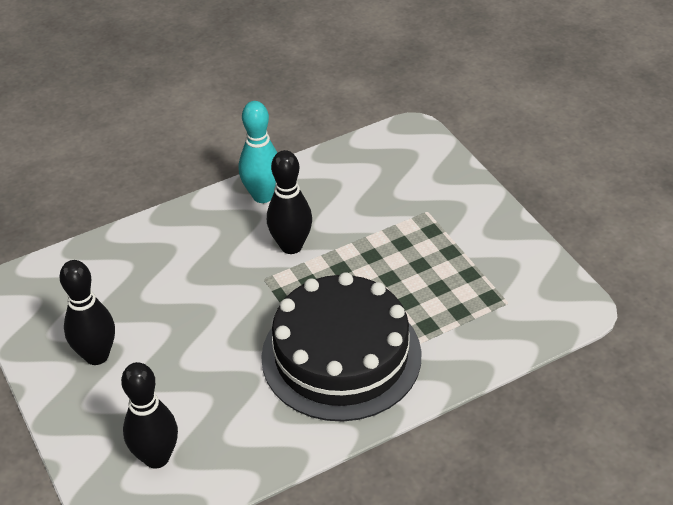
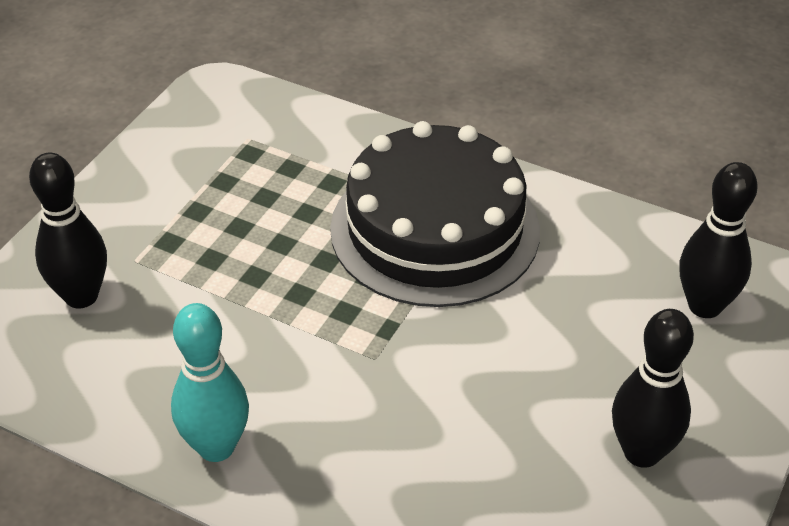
camera: 125 degrees left, 0 degrees up
(291, 246) = (296, 360): black bowling pin -> black bowling pin (81, 296)

